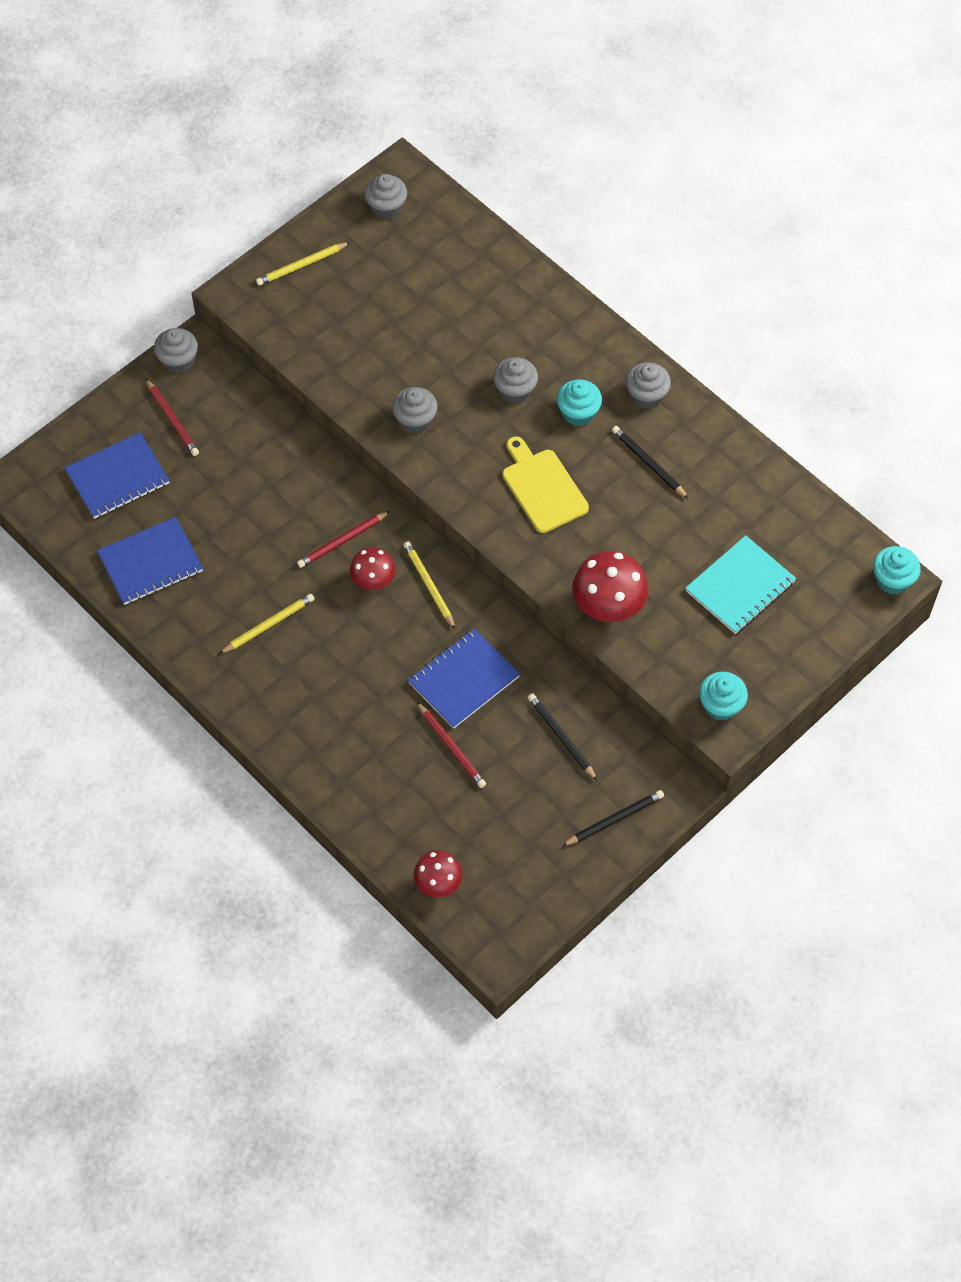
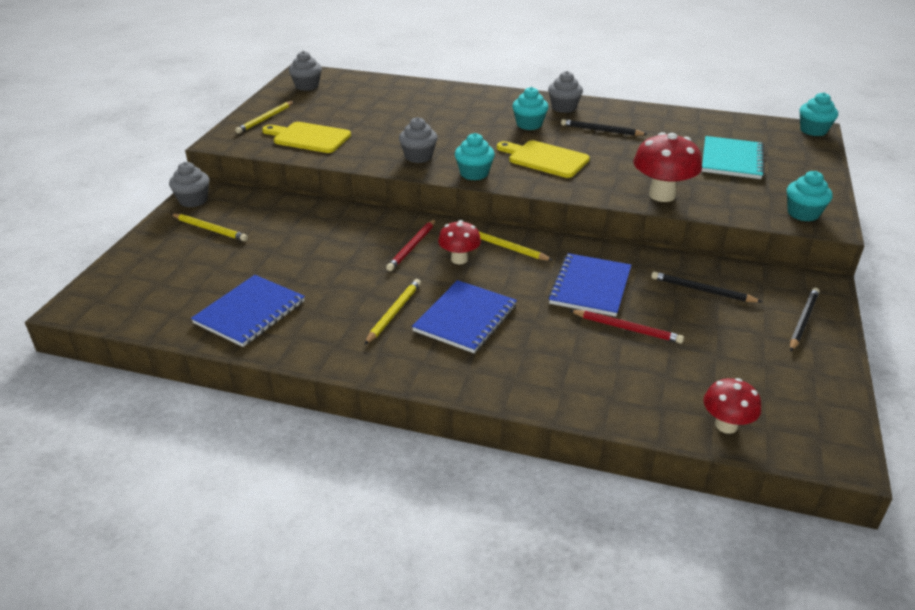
camera: 30 degrees left, 25 degrees down
(118, 477) = (181, 273): blue notebook -> blue notebook (465, 318)
(172, 419) = (210, 229): red pencil -> yellow pencil
(326, 328) = (309, 137): none -> yellow cutting board
(450, 479) = (474, 173): none -> turquoise cupcake
(515, 390) = (475, 127): grey cupcake -> none

